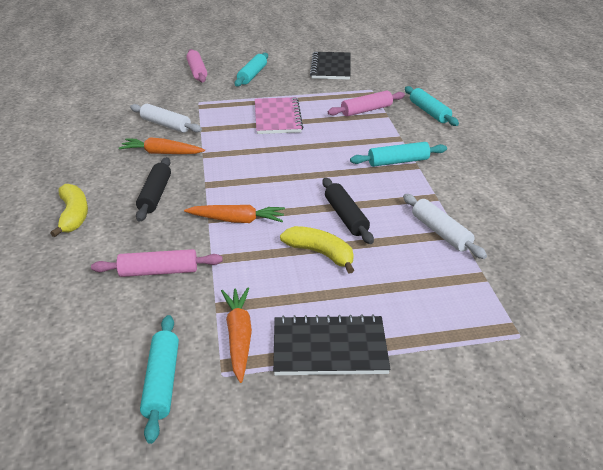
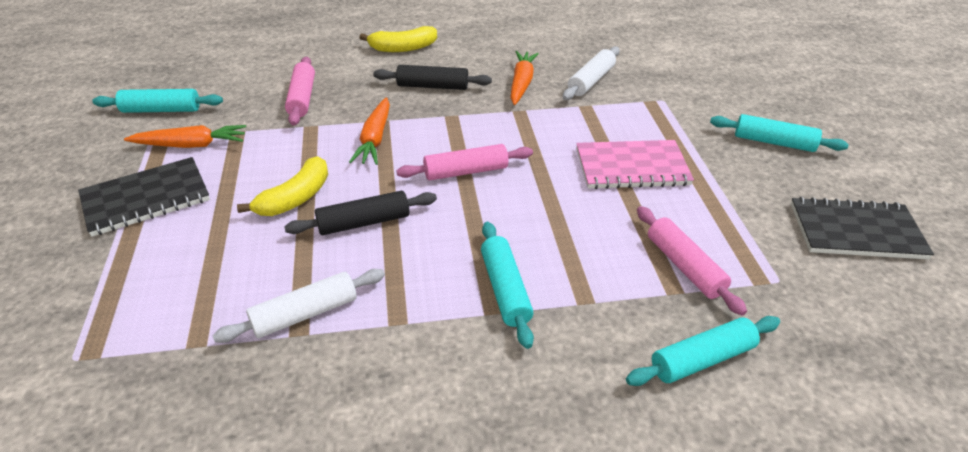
camera: 90 degrees right, 5 degrees up
(197, 71) = (762, 93): pink rolling pin -> pink rolling pin (466, 171)
(329, 348) = (146, 199): black notebook -> black notebook turned 60 degrees clockwise

